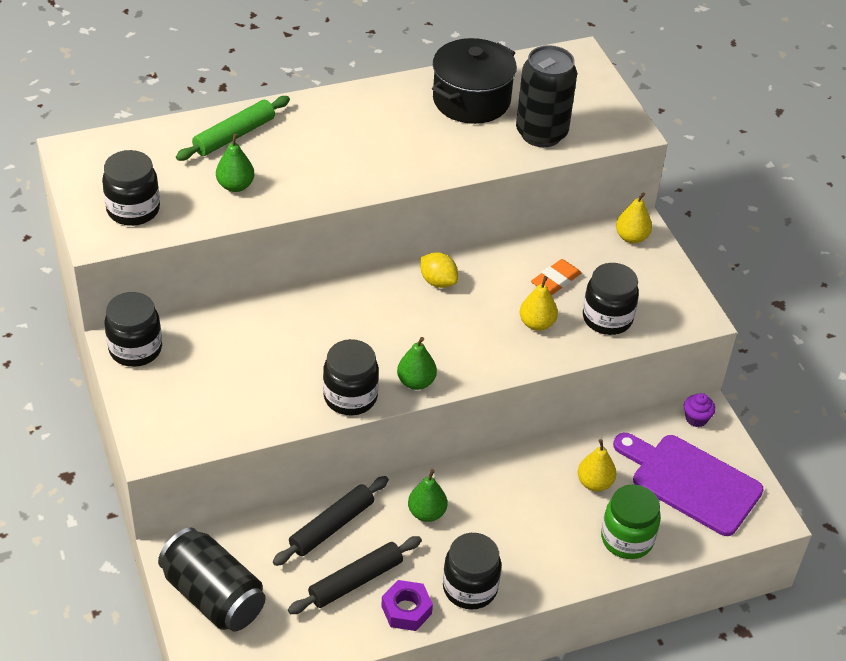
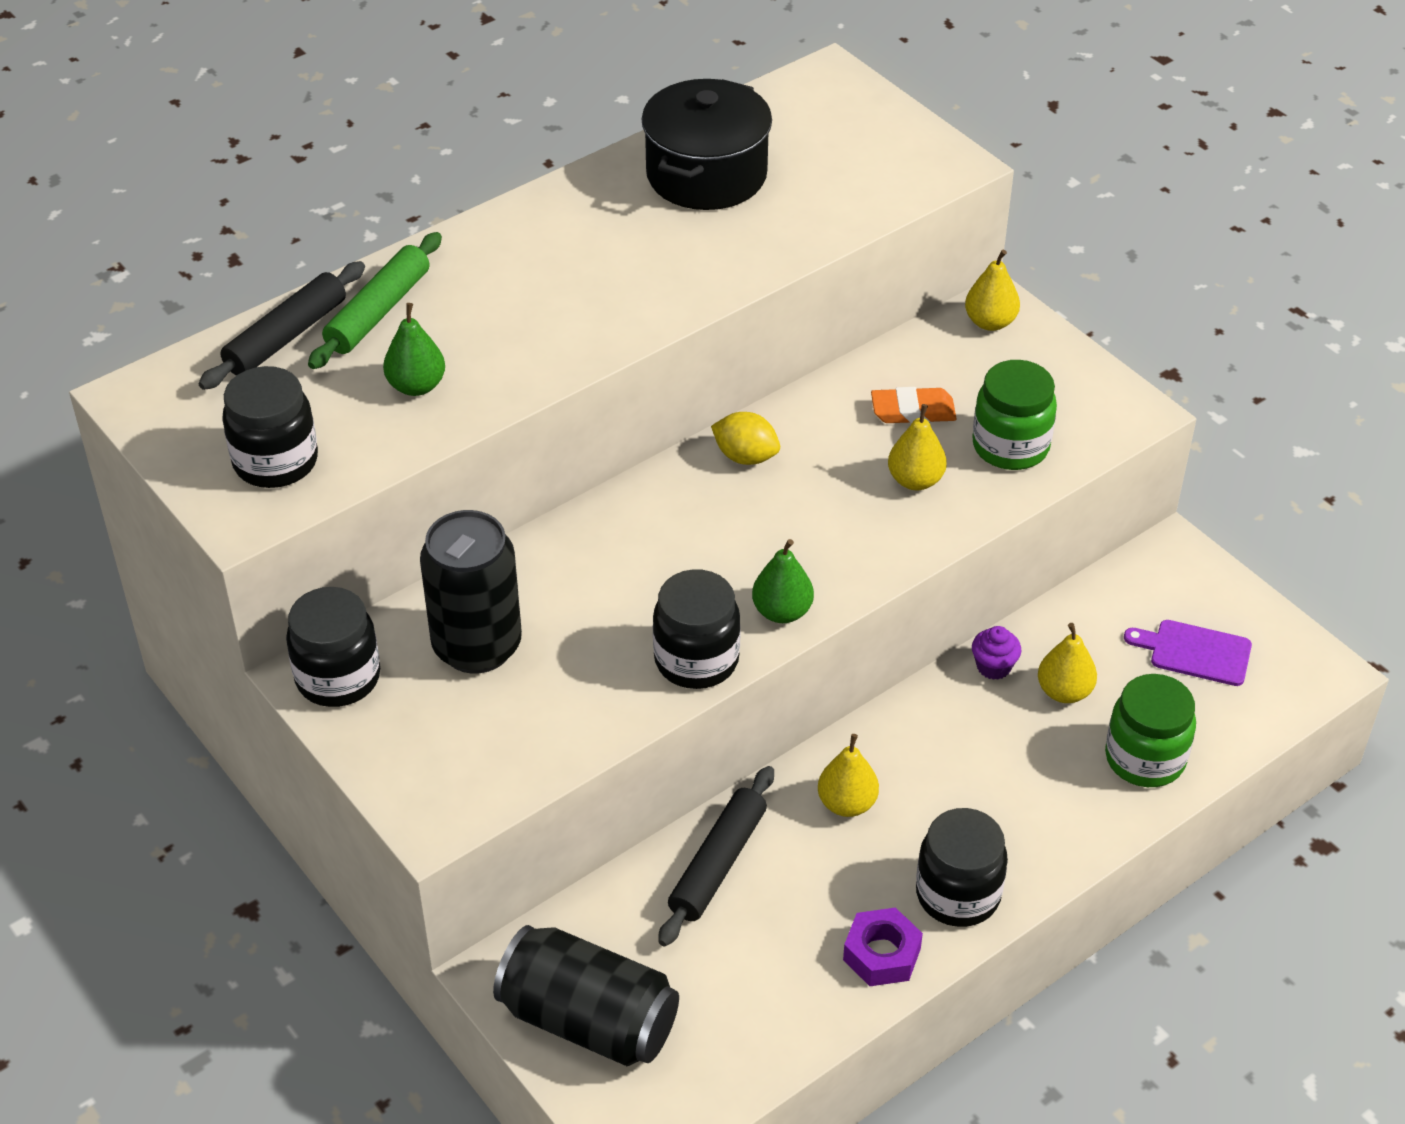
camera: 15 degrees left, 0 degrees up
(355, 581) = (788, 933): black rolling pin -> black rolling pin (286, 336)
(426, 513) = (847, 803): green pear -> yellow pear
(541, 133) = (830, 199): black can -> black can (477, 646)
(555, 280) = (913, 411): orange eraser -> orange eraser turned 60 degrees clockwise
(607, 318) = (1010, 446): black jar -> green jar
(690, 482) = (1195, 652): purple cutting board -> purple cutting board, size x0.54
(696, 419) = (1162, 561): purple cupcake -> purple cupcake (993, 666)

